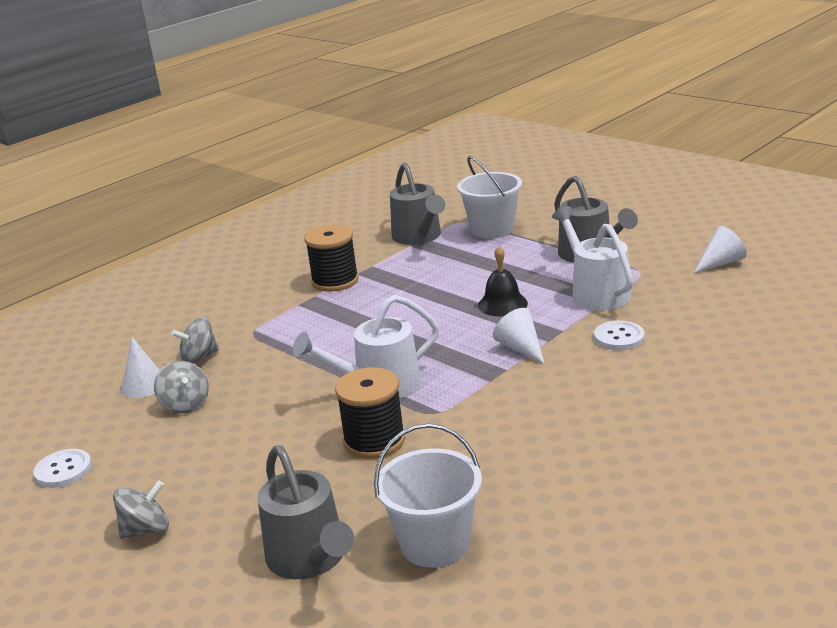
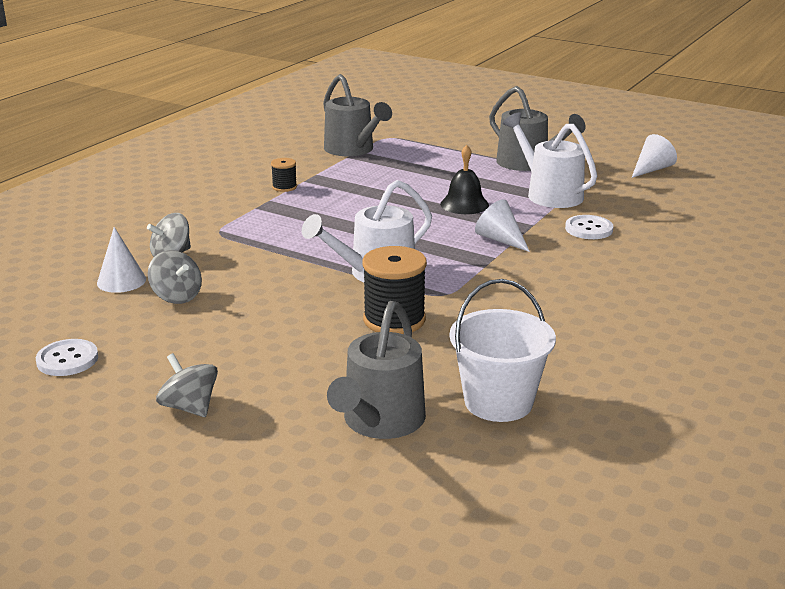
camera: 15 degrees left, 0 degrees up
(146, 529) = (189, 407): grey spinning top -> grey spinning top turned 90 degrees counterclockwise
(310, 559) = (379, 422): grey watering can -> grey watering can turned 60 degrees clockwise
(335, 281) = (284, 187): black spool -> black spool, size x0.51
(492, 229) = (423, 143): white bucket -> none

